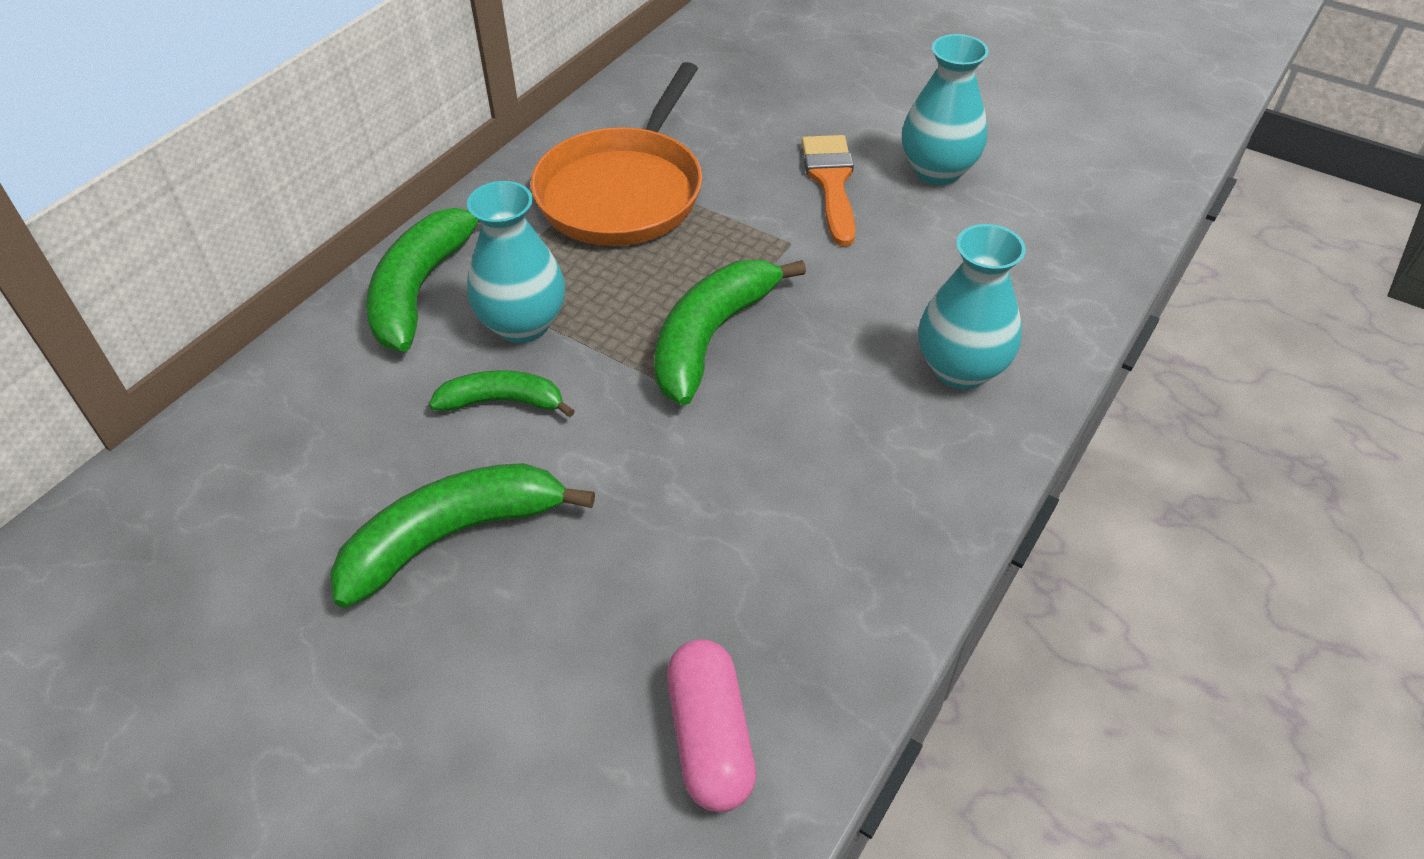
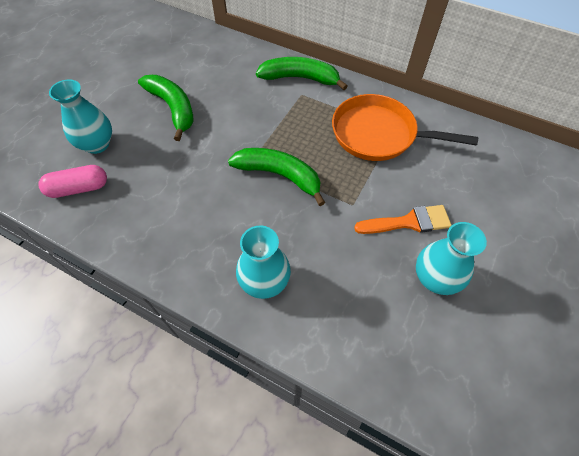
camera: 85 degrees right, 10 degrees up
(503, 402) = (238, 112): green banana -> none
(523, 324) = (282, 111): turquoise vase -> turquoise vase (97, 144)

